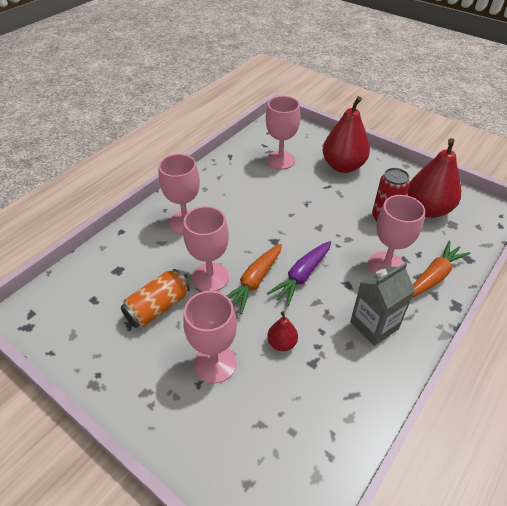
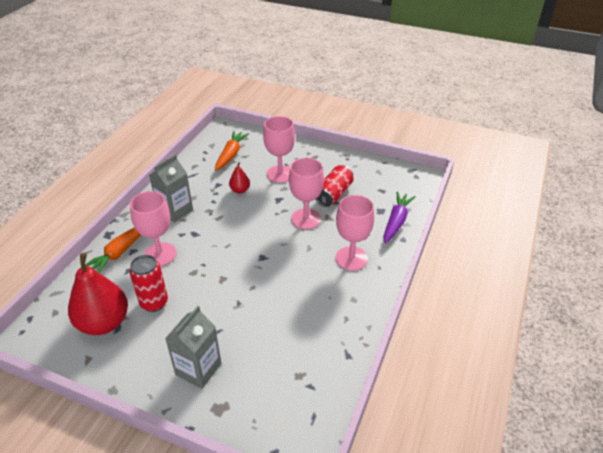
camera: 165 degrees right, 5 degrees down
(158, 307) = (333, 194): orange can -> red can
(254, 282) = (270, 222): orange carrot -> orange carrot (231, 155)
(280, 160) = (281, 362): pink goblet -> none
(302, 276) = (232, 232): purple carrot -> purple carrot (396, 221)
(343, 166) = (198, 369): red pear -> grey carton

